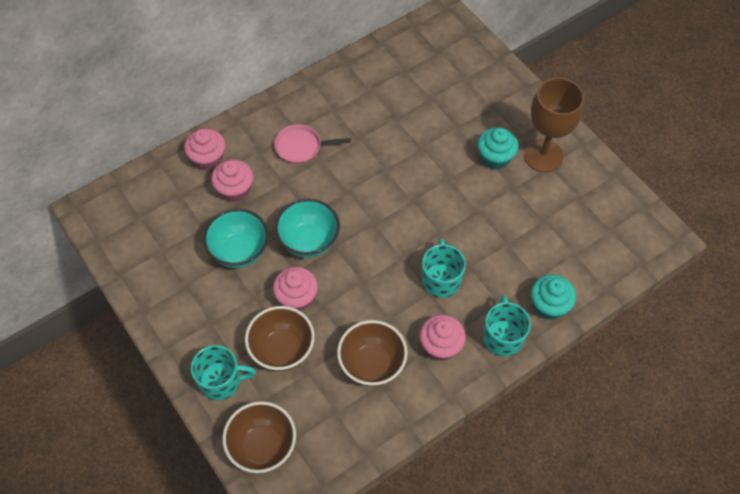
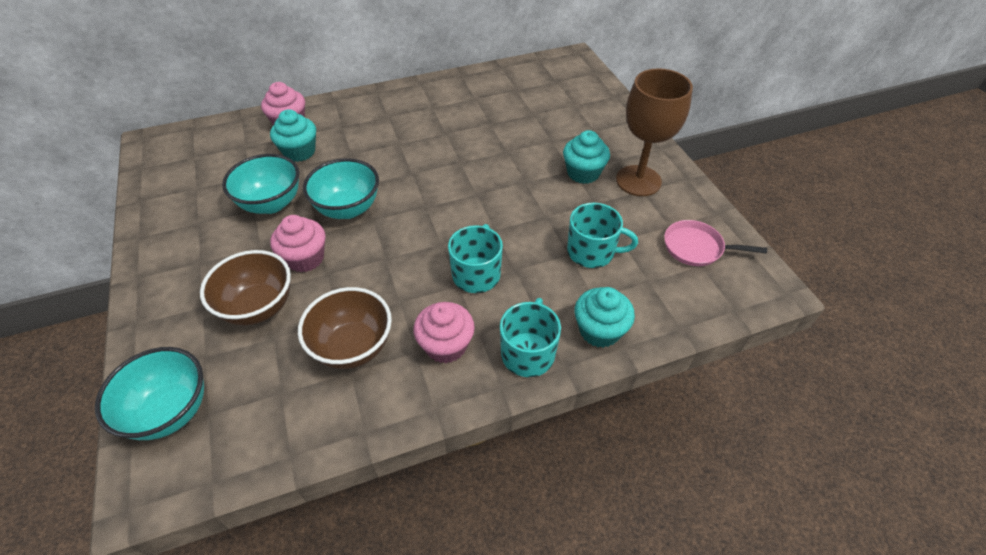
camera: 15 degrees right, 10 degrees down
(221, 381) = (172, 324): turquoise mug -> turquoise mug (592, 252)
(235, 190) = (299, 152): pink cupcake -> turquoise cupcake
(262, 447) = (170, 411): brown bowl -> turquoise bowl
(301, 147) = (384, 130): pink pan -> pink pan (696, 247)

